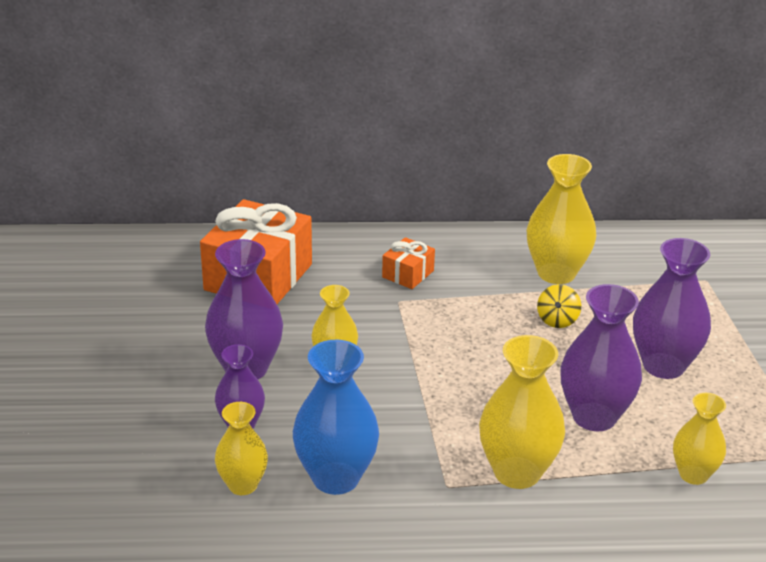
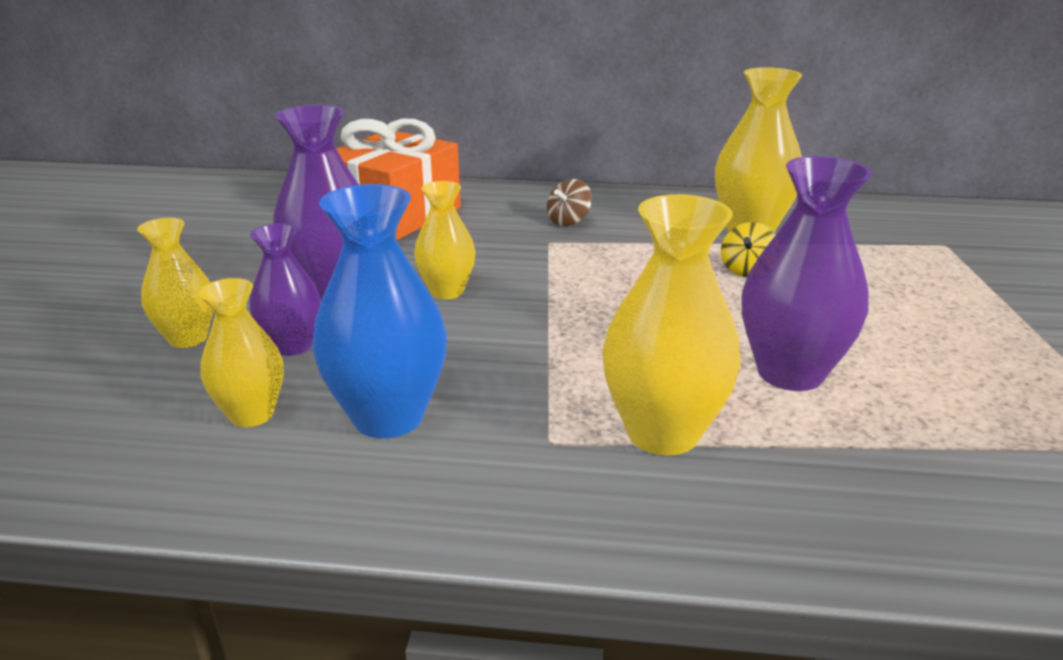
camera: 10 degrees right, 5 degrees down
(408, 274) = (568, 221): orange gift -> brown spinning top
(663, 365) = (893, 323): purple vase -> none
(693, 474) = (952, 460): yellow vase -> yellow vase (188, 338)

